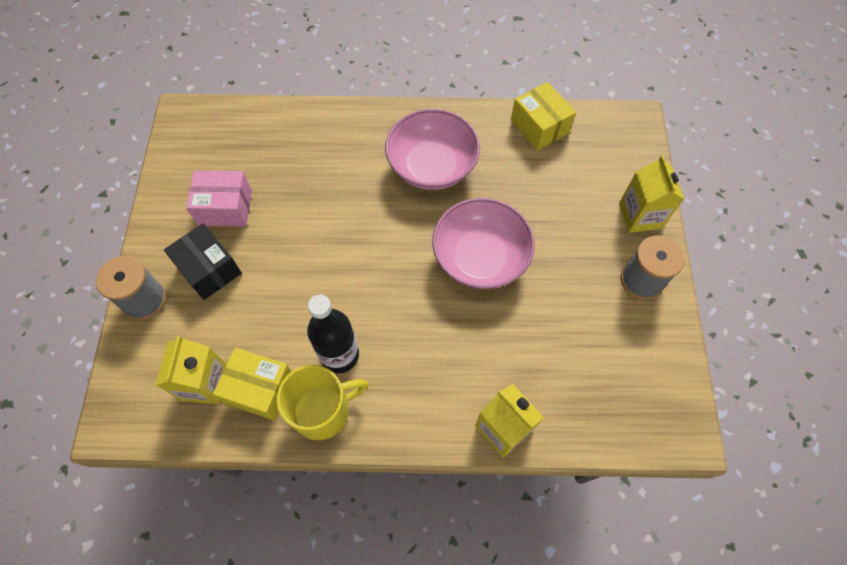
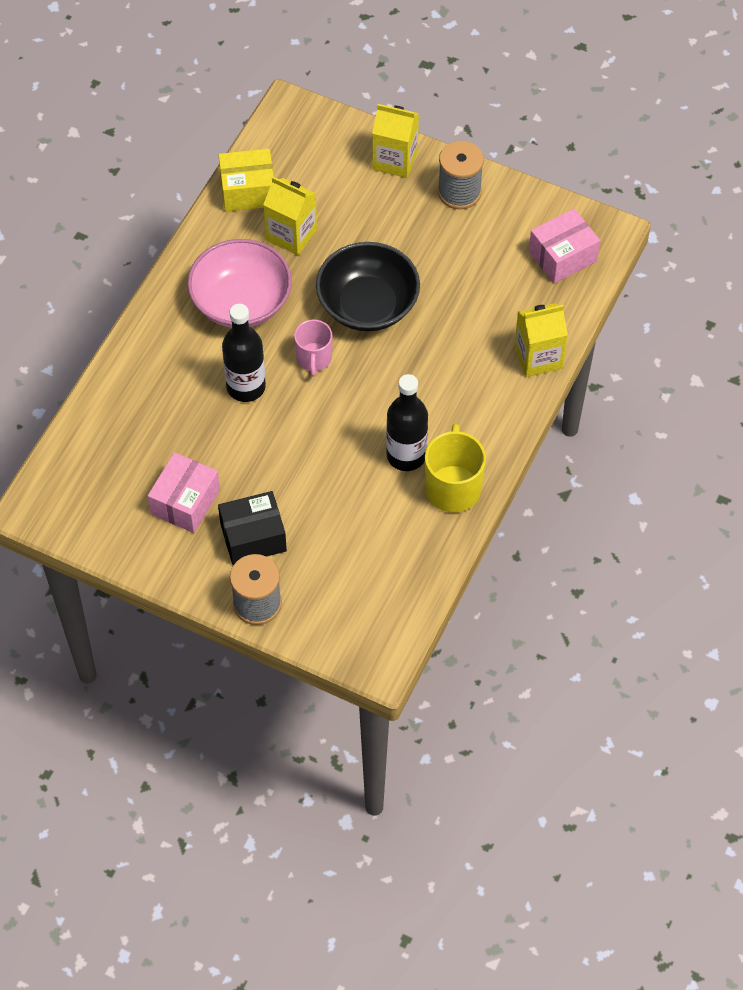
camera: 65 degrees left, 5 degrees down
(205, 383) = (376, 574): yellow carton -> yellow carton (291, 235)
(260, 389) = (406, 530): yellow box -> none
(352, 203) = (246, 387): none -> black bottle
(404, 240) = (314, 358): none -> pink mug
(480, 257) = (368, 305): pink bowl -> black bowl
(630, 402) = (562, 256): none -> pink box

